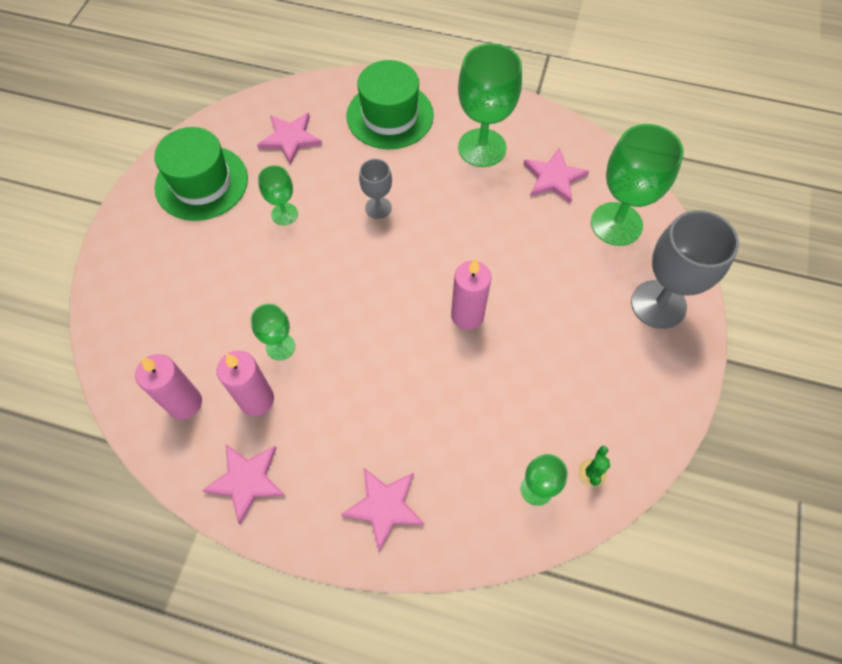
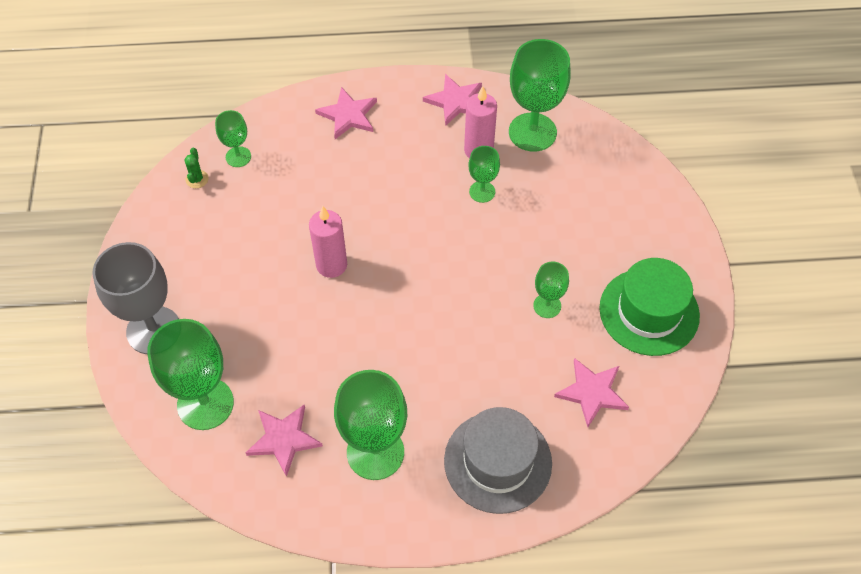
camera: 160 degrees right, 5 degrees down
(185, 403) = (532, 132): pink candle -> green goblet
(378, 208) = (458, 342): grey goblet -> none
(390, 115) = (498, 461): green hat -> grey hat

